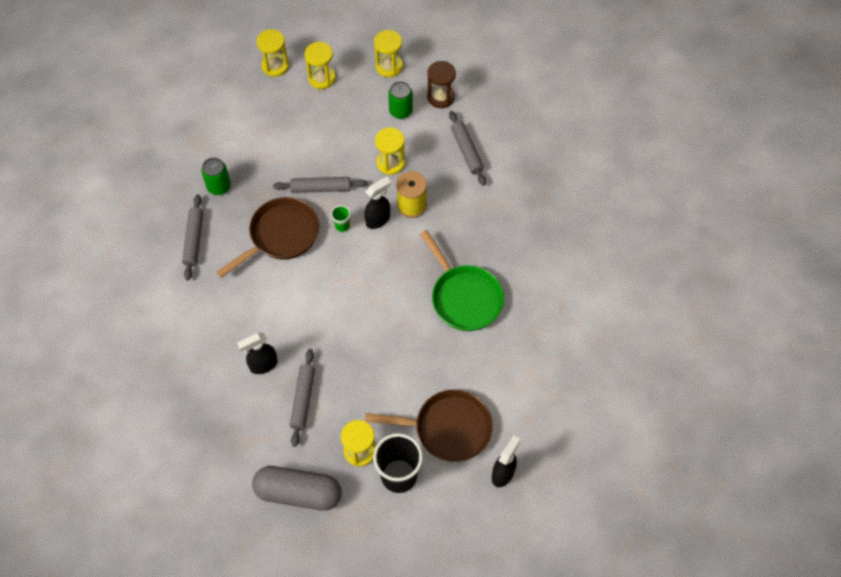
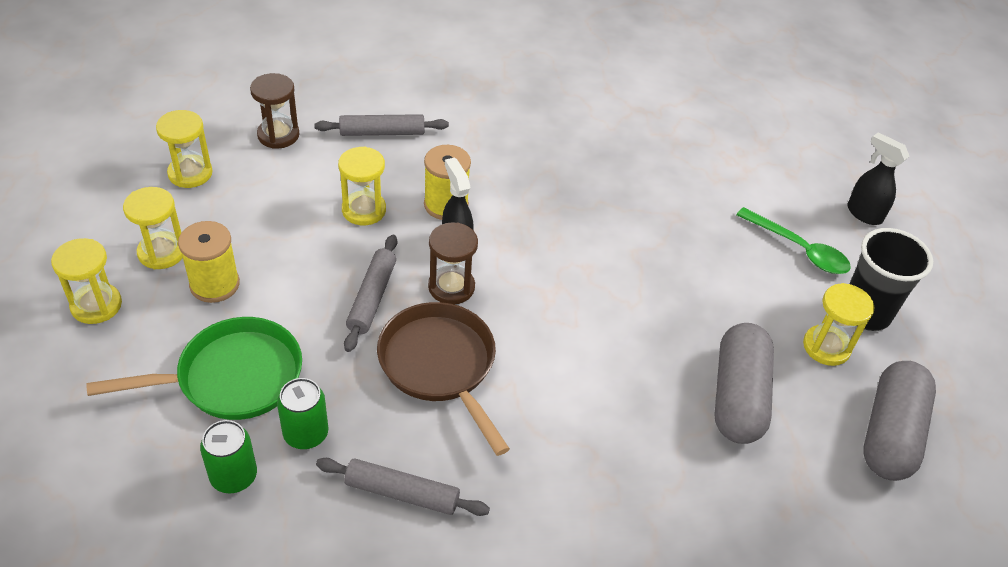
camera: 80 degrees left, 15 degrees down
(263, 365) = (671, 436): black spray bottle -> none
(303, 399) = (738, 396): grey rolling pin -> grey capsule
(306, 111) = (214, 284): none -> yellow spool
(342, 226) = (451, 287): green cup -> brown hourglass
(400, 111) = (279, 179): green can -> green can (234, 476)
(447, 428) = (798, 249): brown pan -> green spoon
(464, 297) = (609, 189): green pan -> green pan (232, 377)

